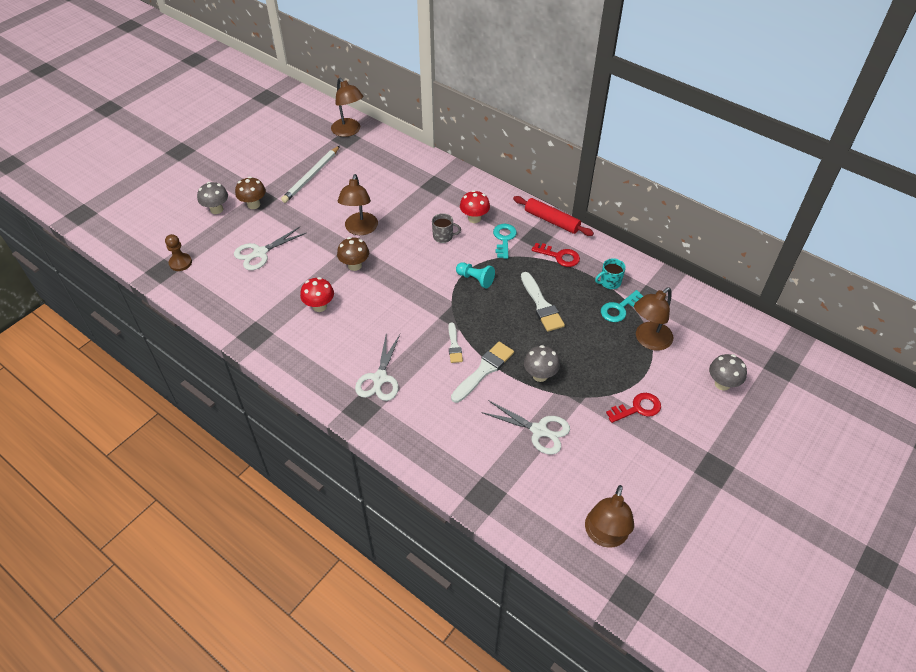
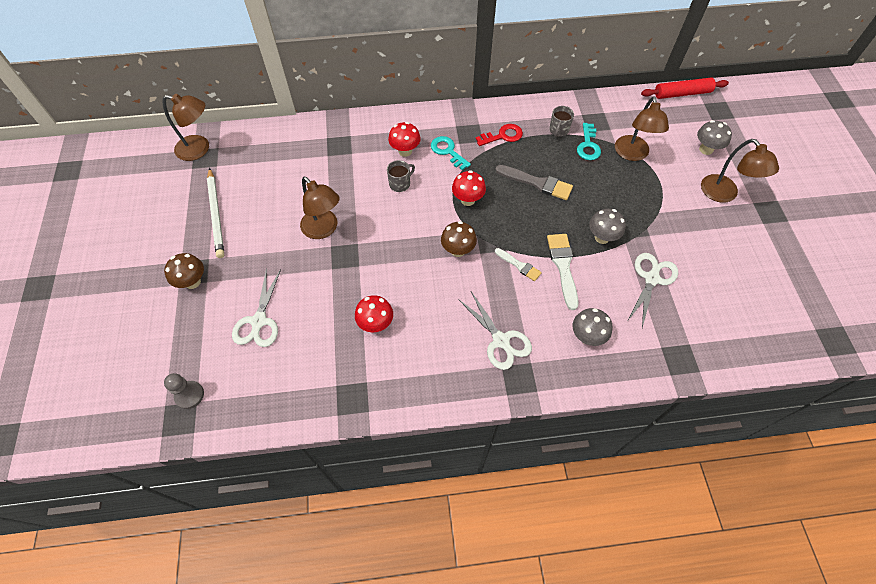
camera: 45 degrees left, 10 degrees up
(180, 263) = (189, 395): brown pawn -> grey pawn
(216, 209) = (159, 315): grey mushroom -> grey mushroom (587, 336)
(355, 265) = (360, 264): brown mushroom -> brown mushroom (458, 250)
(475, 279) = (468, 200): turquoise pawn -> red mushroom
(539, 430) = (651, 279): white scissors -> white scissors turned 45 degrees counterclockwise
(541, 305) = (537, 183): white brush -> grey brush
(552, 221) = (463, 112): red rolling pin -> red rolling pin (682, 93)
(604, 536) = (775, 315): brown lamp -> brown lamp (724, 194)
(609, 282) = (558, 130): turquoise mug -> grey mug
(637, 408) = (684, 208): red key -> none

